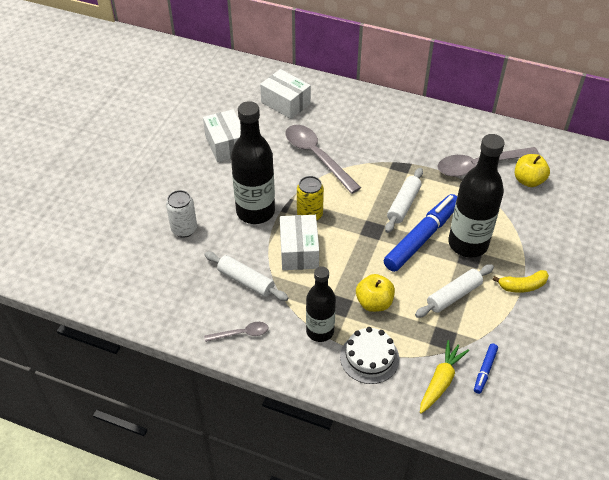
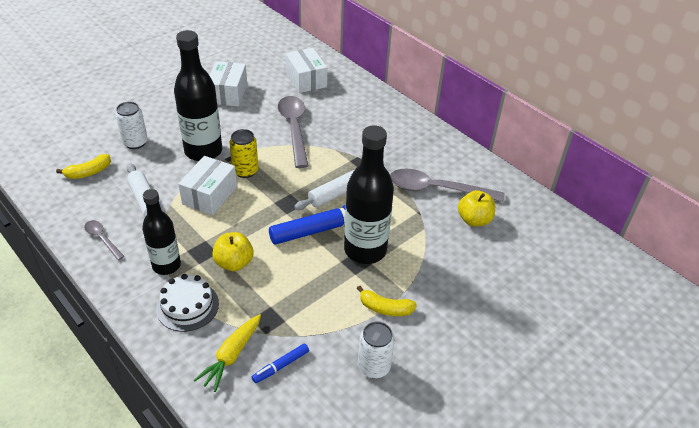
camera: 25 degrees right, 5 degrees down
(167, 277) = (88, 172): none -> yellow banana
(241, 333) = (102, 239): grey spoon -> grey spoon turned 150 degrees counterclockwise
(441, 381) = (231, 356): yellow carrot -> yellow carrot turned 150 degrees clockwise
(454, 295) = (311, 288): white rolling pin -> none
(552, 337) = (374, 367): none -> white can

